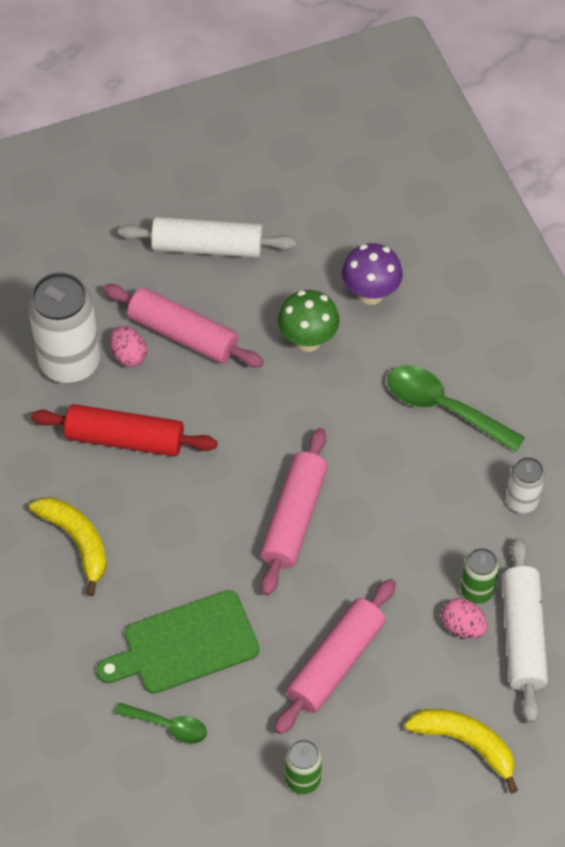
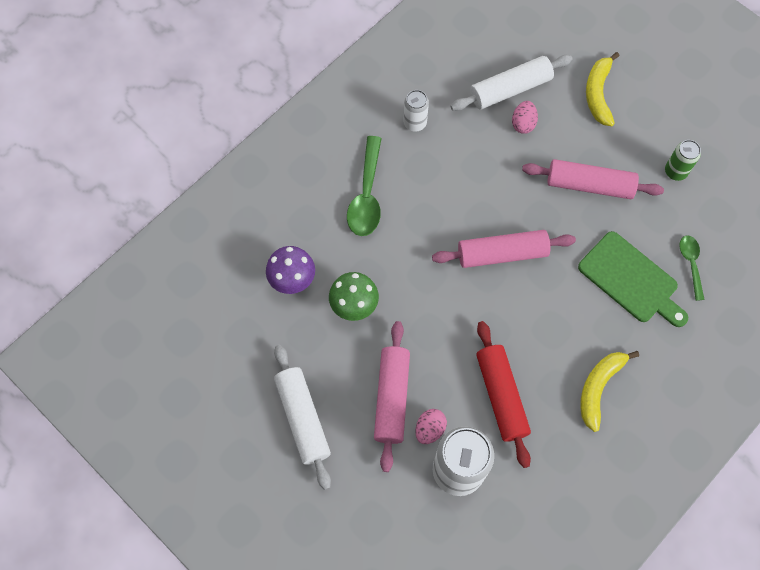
camera: 115 degrees left, 10 degrees up
(476, 590) = (494, 125): green can -> none

